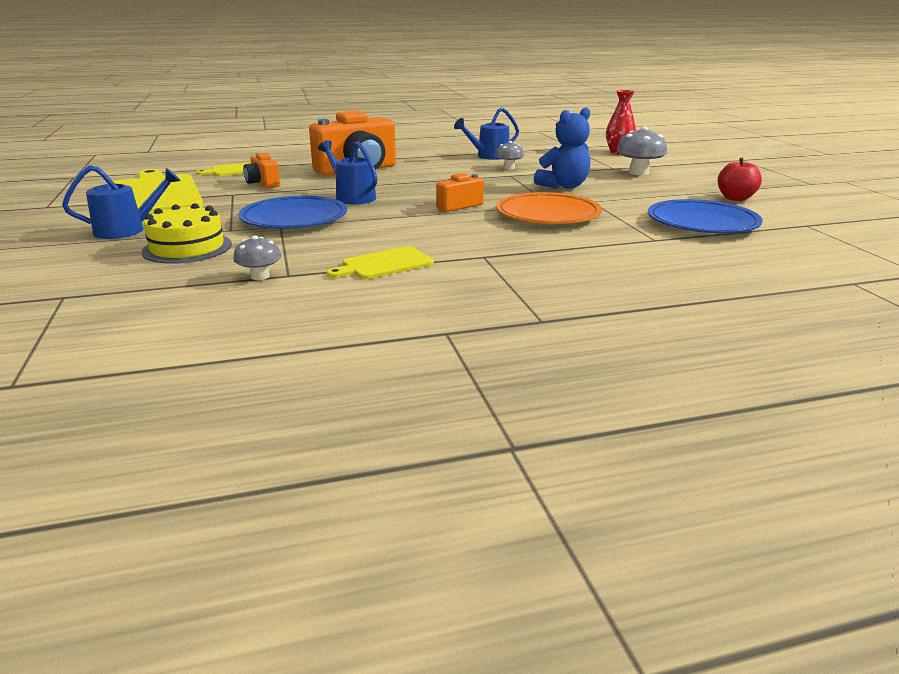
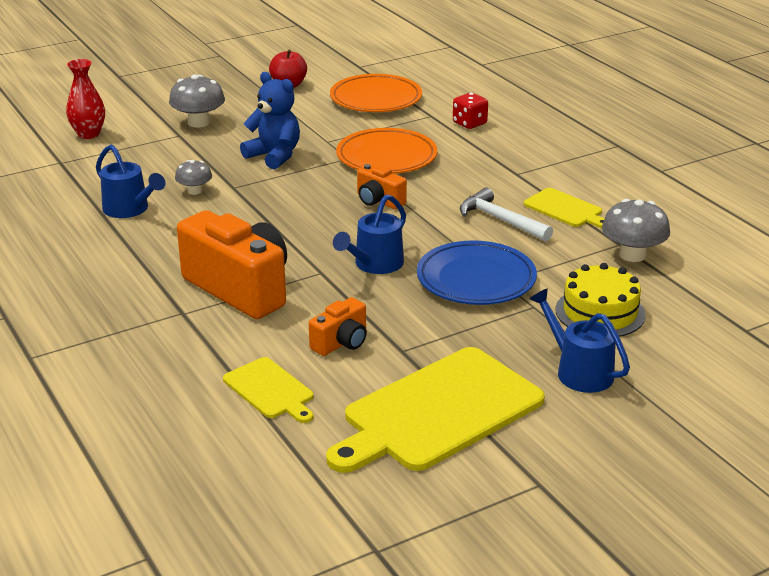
camera: 105 degrees left, 5 degrees up
(260, 276) = (632, 255): grey mushroom -> grey mushroom, size x1.66
(386, 237) = (500, 220): none -> white hammer
(629, 252) = (469, 123): none -> red dice
(702, 223) = (376, 99): blue plate -> orange plate

